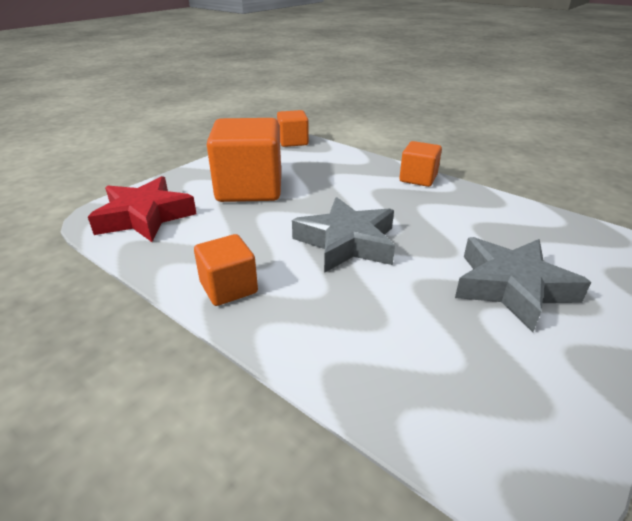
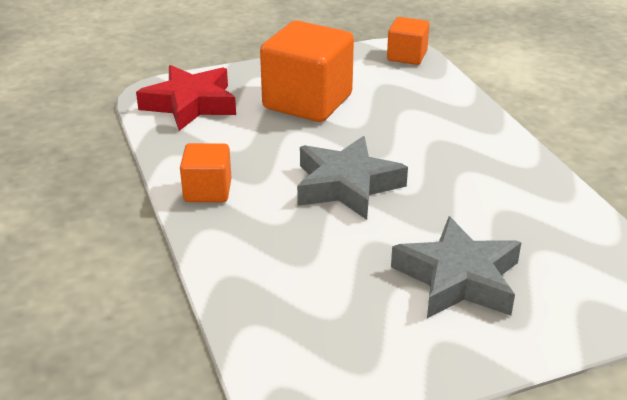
camera: 30 degrees right, 0 degrees up
(418, 178) = (501, 141): orange cube -> none

